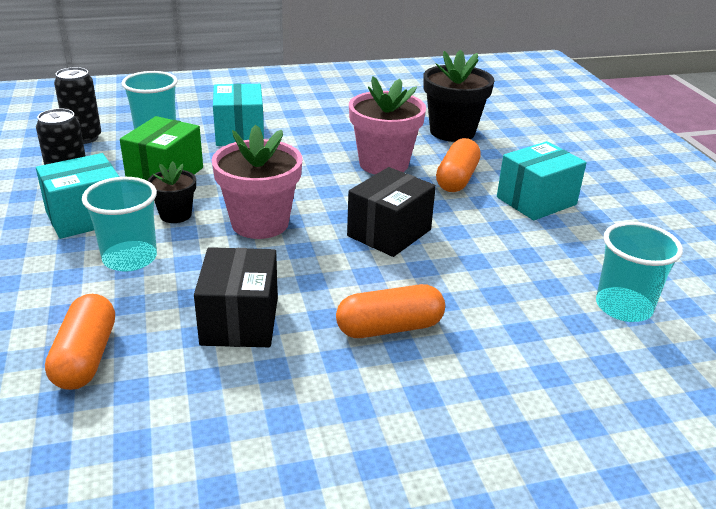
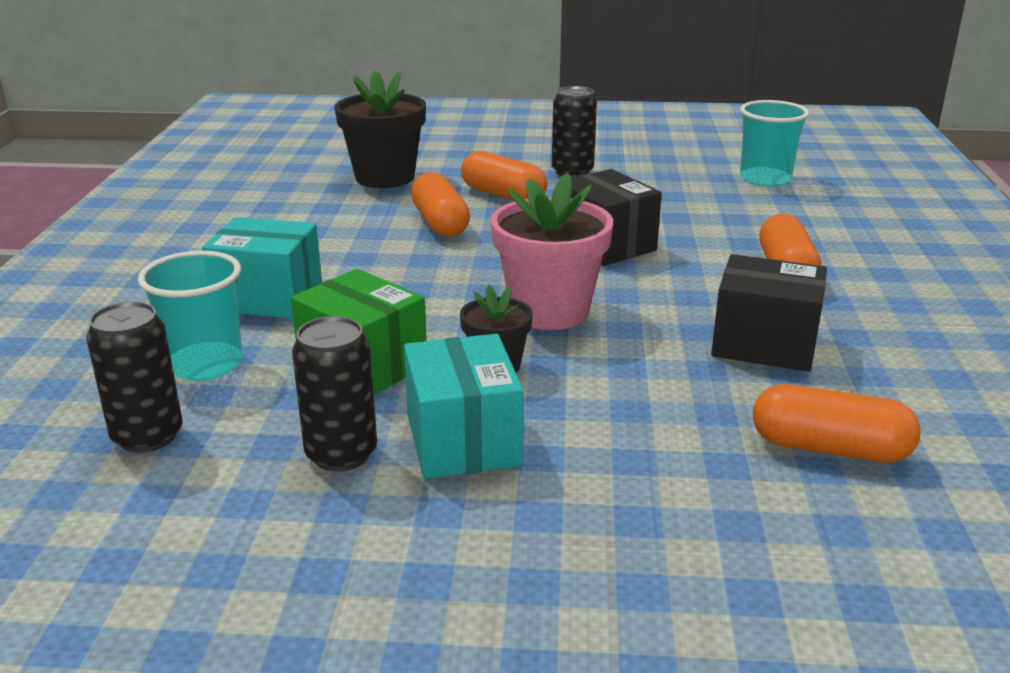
camera: 70 degrees left, 5 degrees down
(130, 258) = (603, 407): turquoise cup -> none
(383, 164) = (440, 223): pink flower pot -> orange capsule
(536, 201) = (572, 172): turquoise box -> black can

